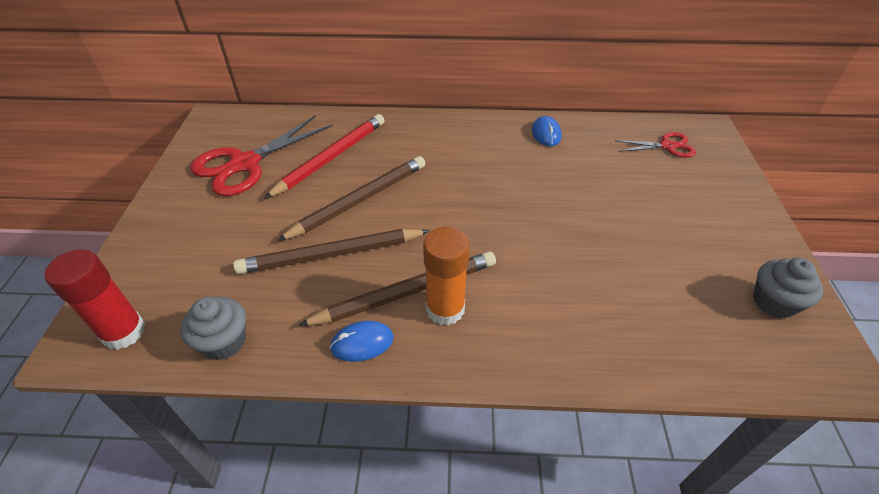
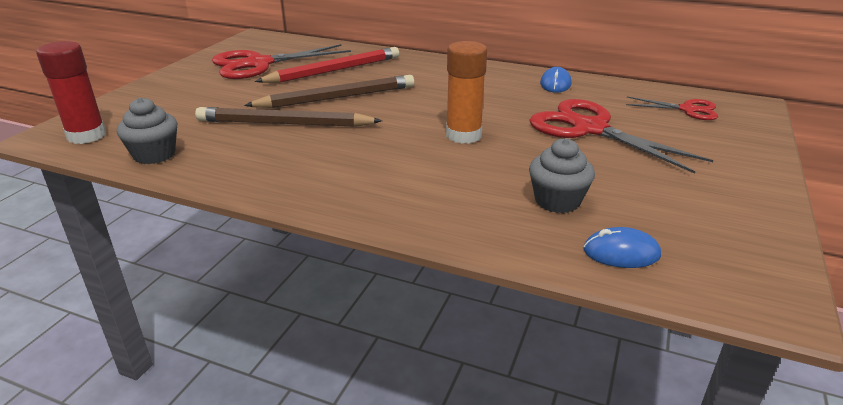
camera: 20 degrees right, 15 degrees down
(362, 343) = (264, 177): blue mouse -> blue mouse (621, 253)
(406, 292) = (331, 156): brown pencil -> none
(445, 309) = (357, 172): orange glue stick -> orange glue stick (463, 135)
(607, 191) = (589, 129): none -> red scissors
(773, 302) = (726, 235): grey cupcake -> grey cupcake (557, 201)

